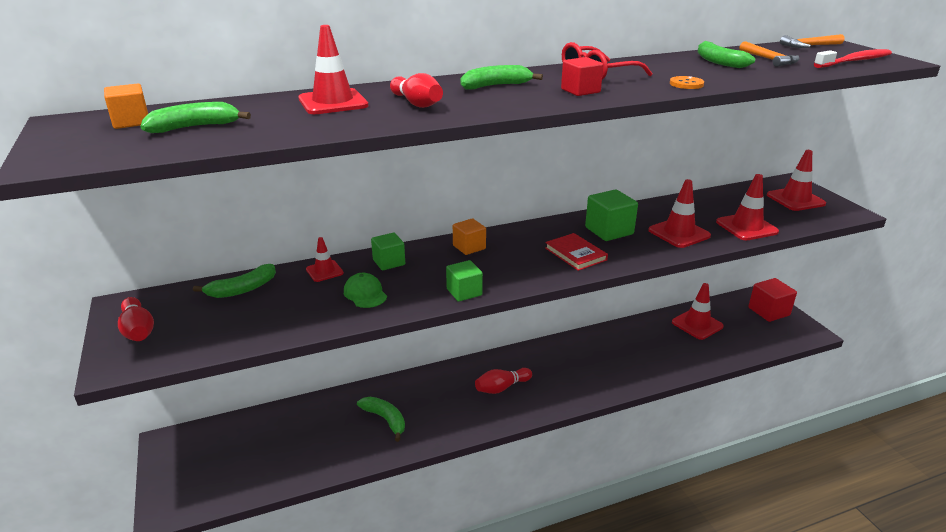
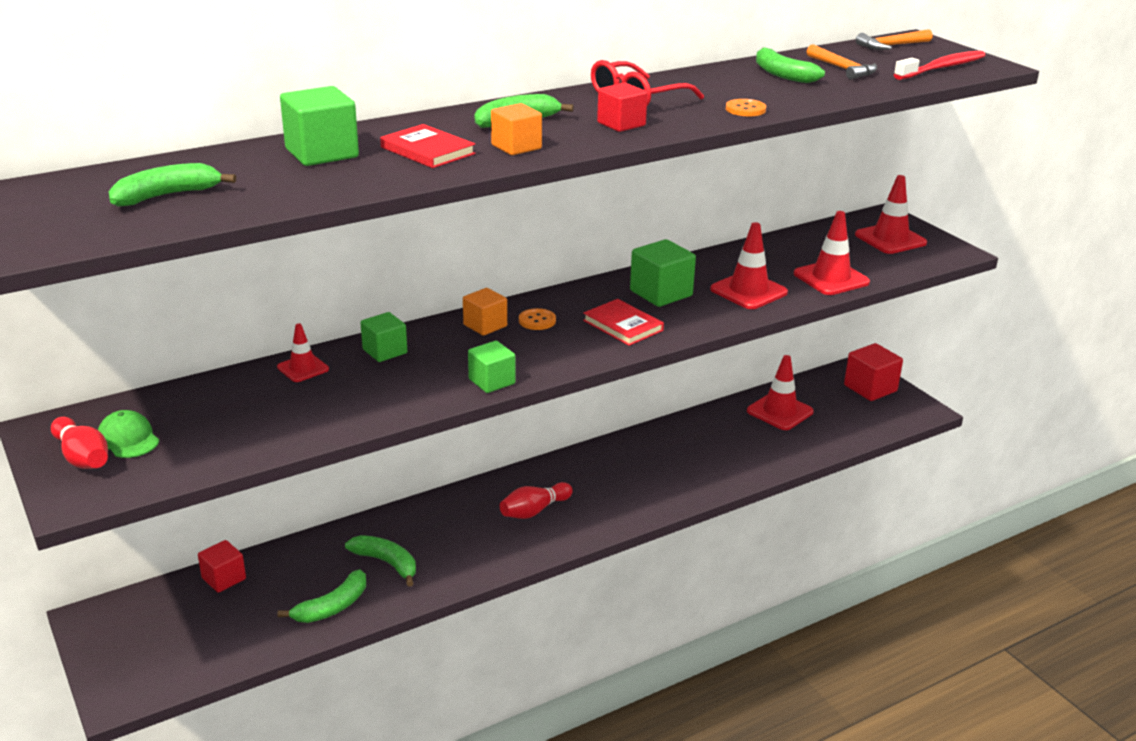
camera: 10 degrees left, 0 degrees up
(131, 122) = (80, 192): orange cube -> orange cube (516, 147)
(242, 289) = (201, 398): green banana -> green banana (332, 607)
(267, 420) = (224, 578): none -> red cube
(333, 102) = (322, 153): red traffic cone -> green cube
(365, 294) = (365, 392): green cap -> green cap (128, 439)
(417, 103) = (427, 150): red bowling pin -> red book
(509, 246) = (537, 321): none -> orange button

